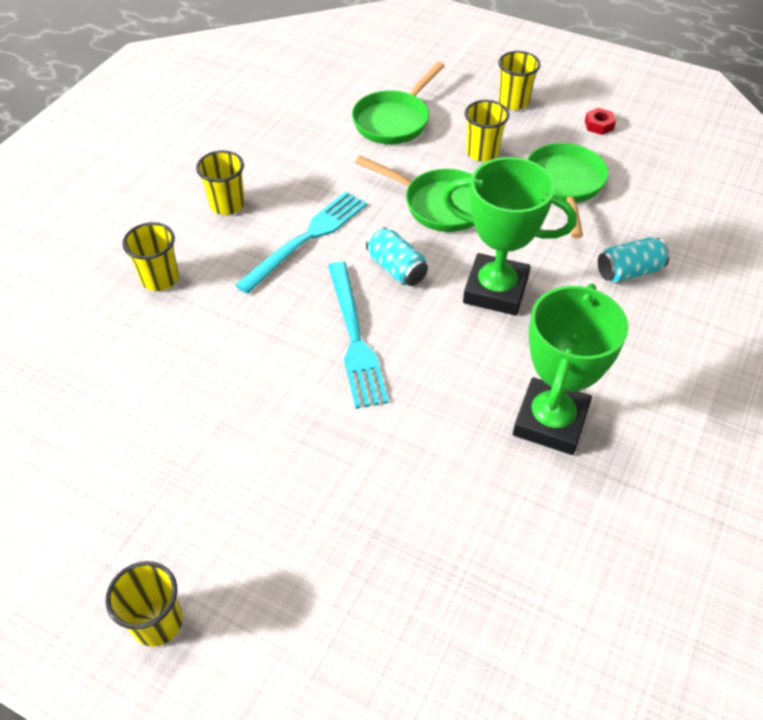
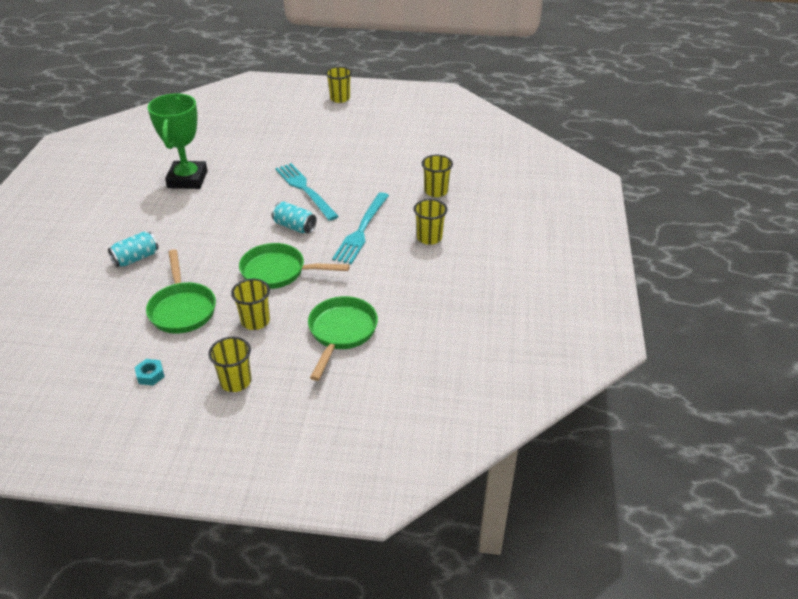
camera: 160 degrees right, 10 degrees down
(495, 290) = (226, 229): green trophy -> none
(599, 125) = (150, 375): red nut -> turquoise nut

